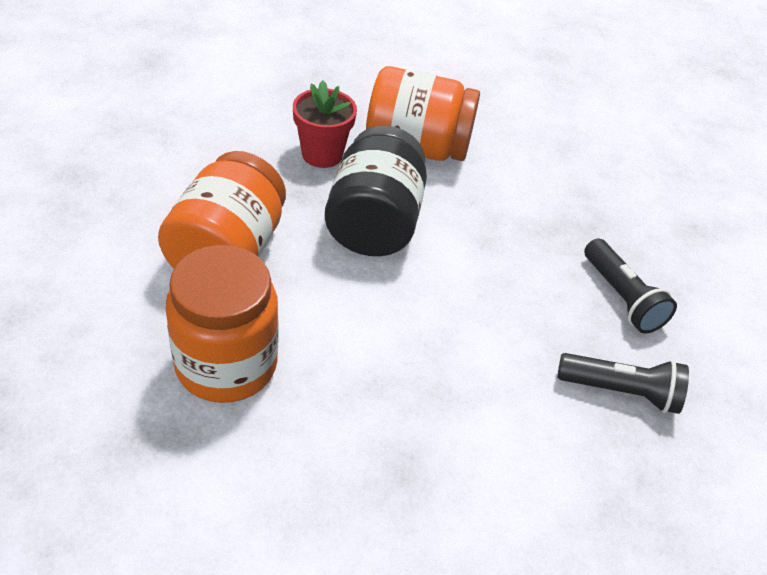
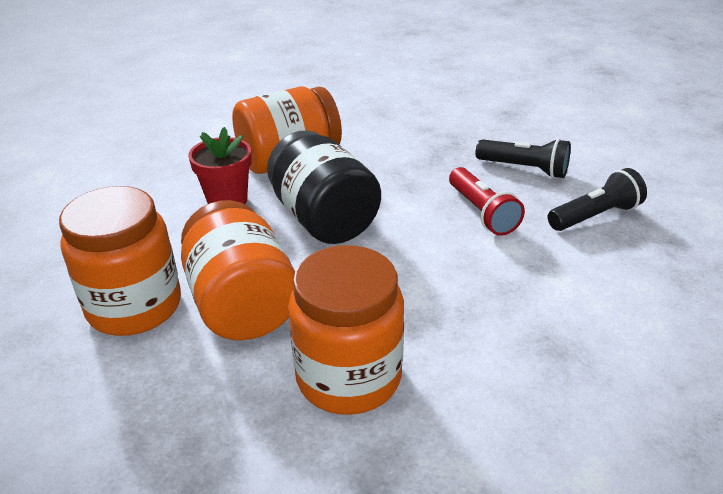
camera: 35 degrees left, 10 degrees down
(158, 201) = (134, 306): none -> orange jar
(516, 311) = (482, 213): none -> red flashlight

